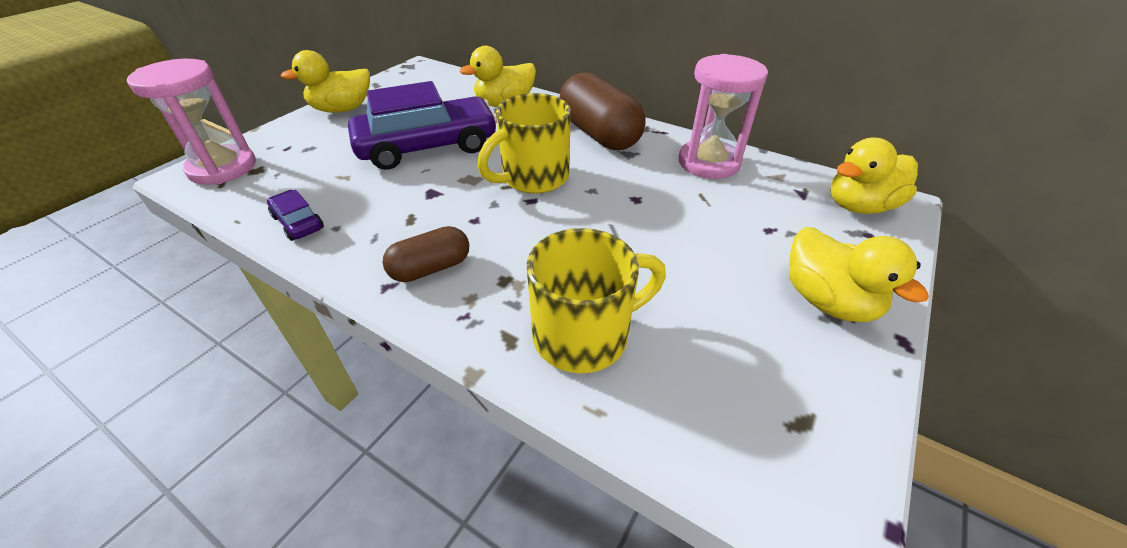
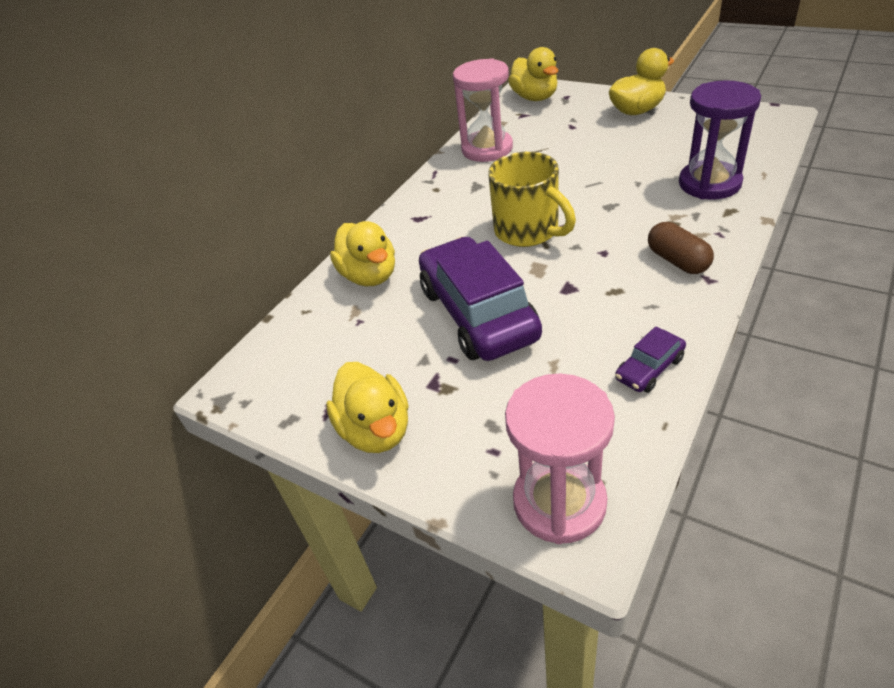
camera: 85 degrees left, 0 degrees up
(584, 335) = (709, 183): yellow mug -> purple hourglass
(599, 134) = (441, 204): brown capsule -> none

